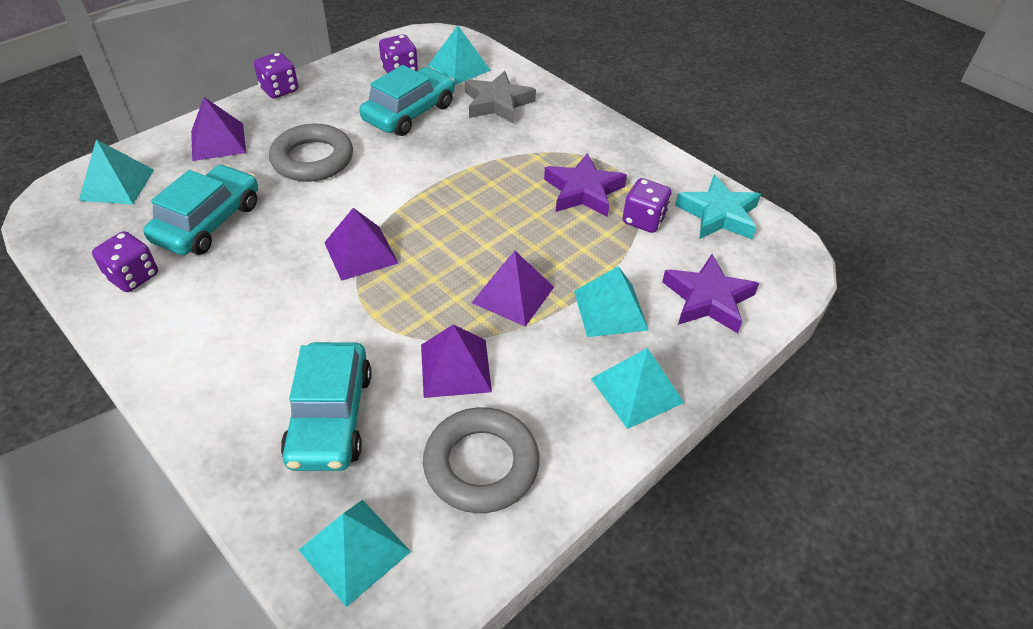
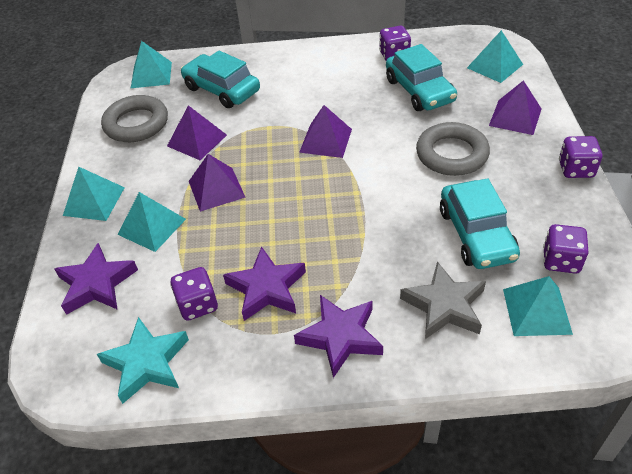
camera: 135 degrees right, 0 degrees up
(578, 135) = (340, 337): none -> purple star

